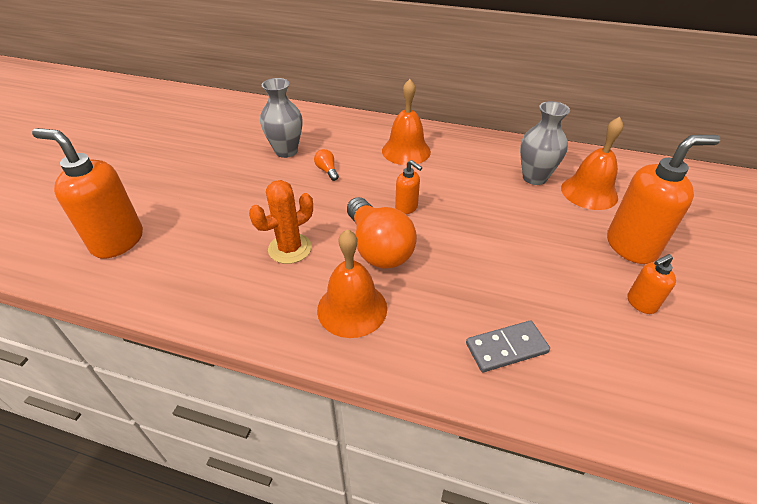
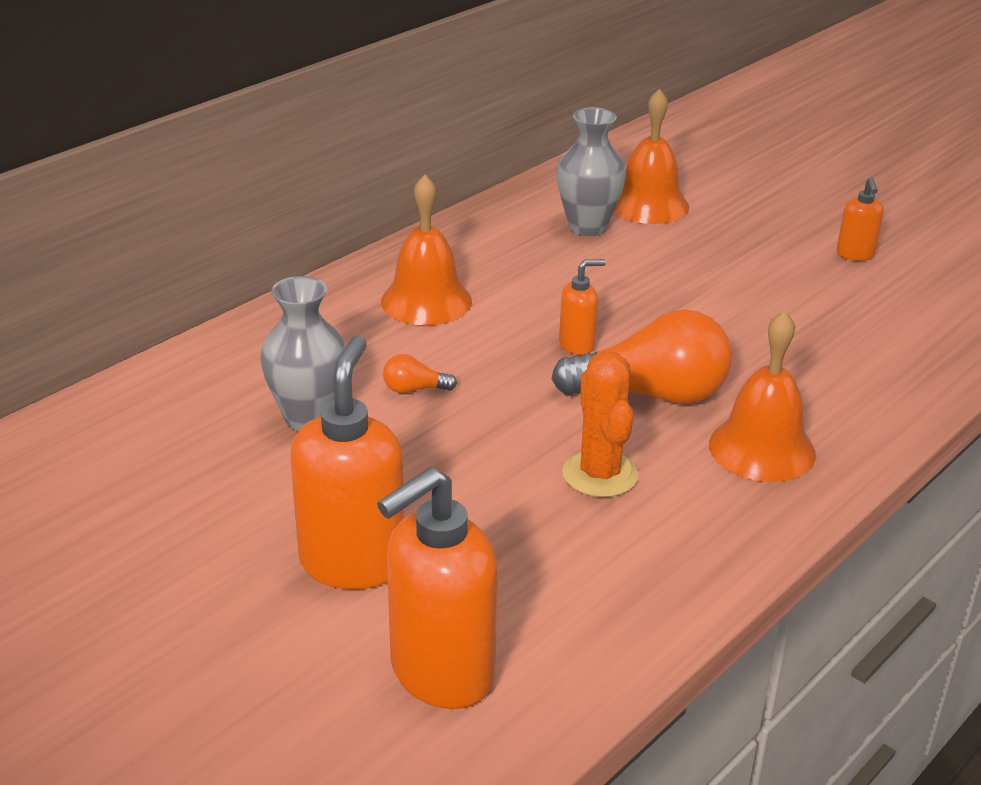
camera: 65 degrees left, 10 degrees down
(506, 348) = (881, 358): grey domino -> none
(631, 246) = (765, 222): orange soap dispenser -> orange soap dispenser (353, 562)

